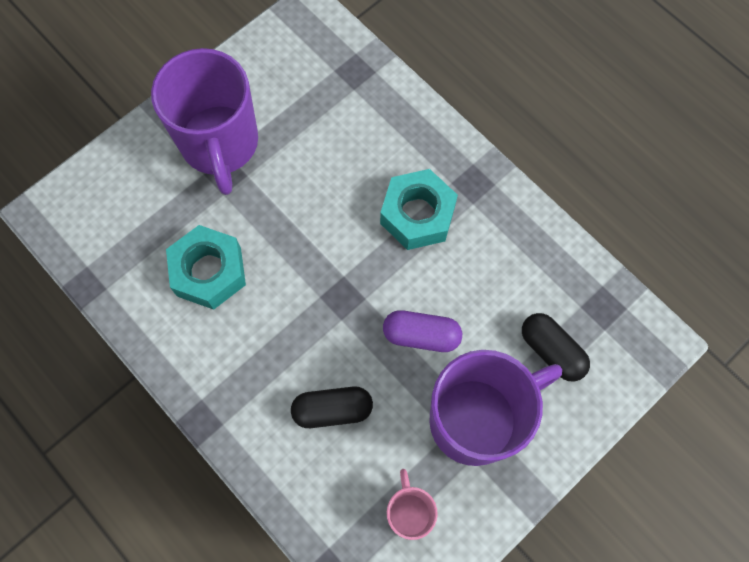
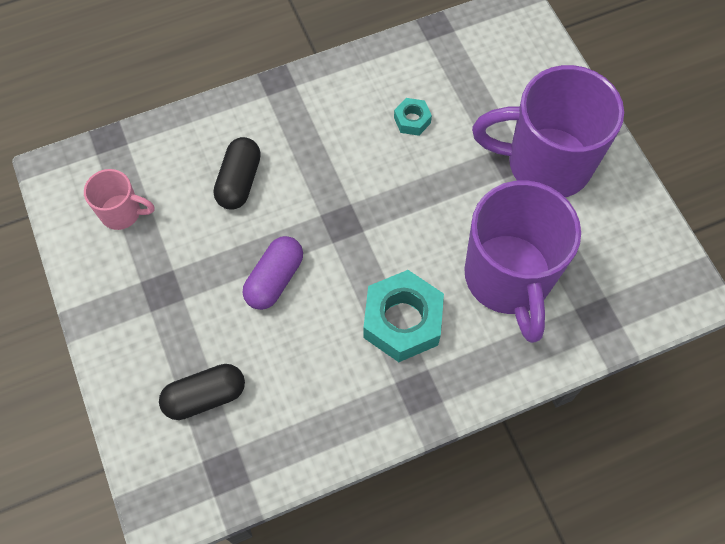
camera: 110 degrees right, 5 degrees down
(209, 272) = (412, 120): turquoise nut -> turquoise nut, size x0.48
(477, 419) = (173, 299): purple mug -> purple mug (508, 279)

